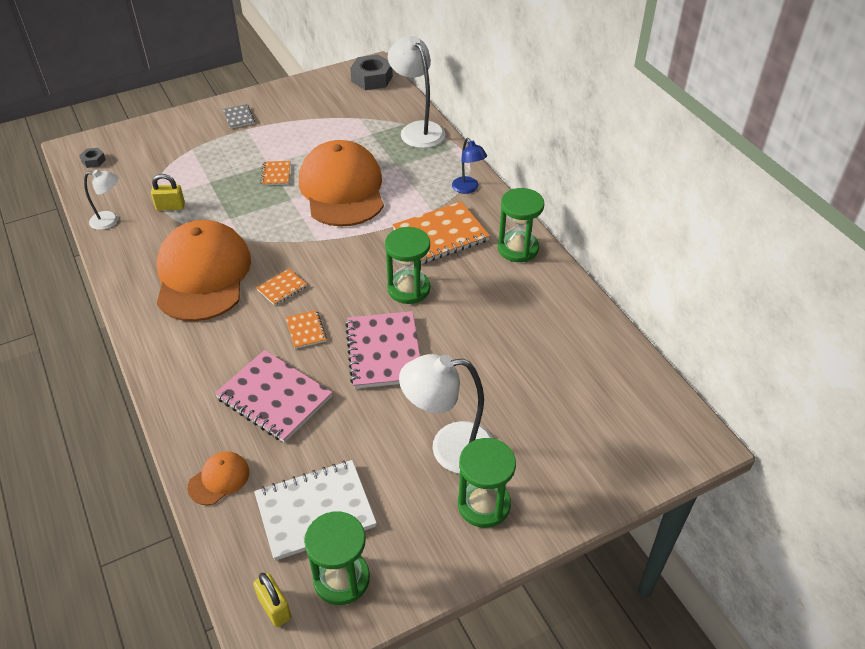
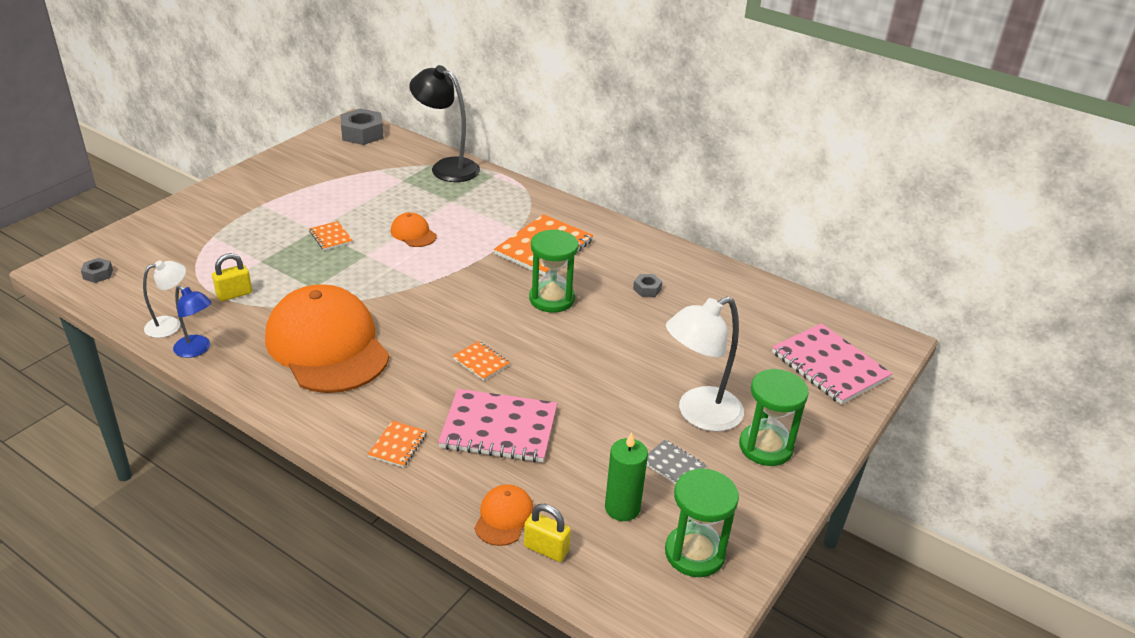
camera: 30 degrees left, 10 degrees down
(239, 117) = (244, 196): grey notebook -> grey notebook (673, 465)
(274, 608) = (654, 602): yellow padlock -> yellow padlock (546, 549)
(282, 288) = (424, 333): orange notebook -> orange notebook (398, 445)
(315, 511) = (622, 508): white notebook -> green candle
(342, 189) = (413, 233): orange cap -> orange cap, size x0.41
(384, 351) = (573, 356): pink notebook -> pink notebook (829, 366)
(417, 130) = (447, 167): white lamp -> black lamp
(468, 189) = (537, 204): blue lamp -> blue lamp (197, 350)
(500, 306) = (647, 289): none -> grey nut
(518, 248) = (623, 240): green hourglass -> none

